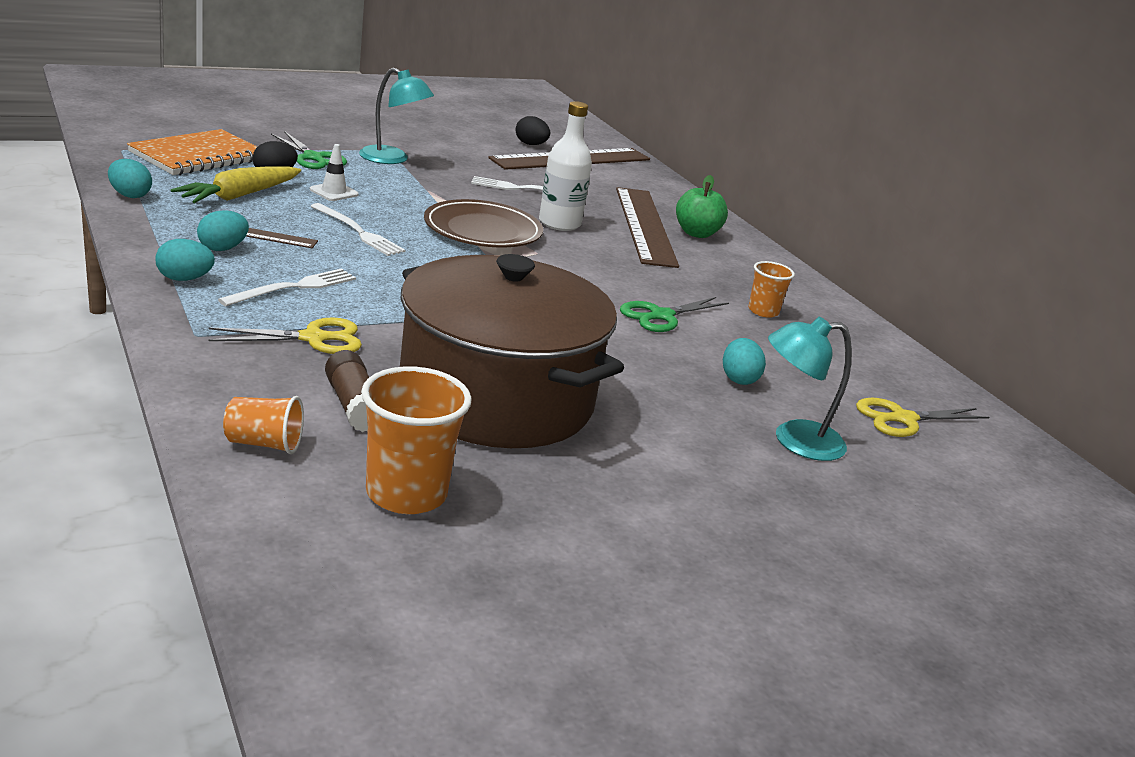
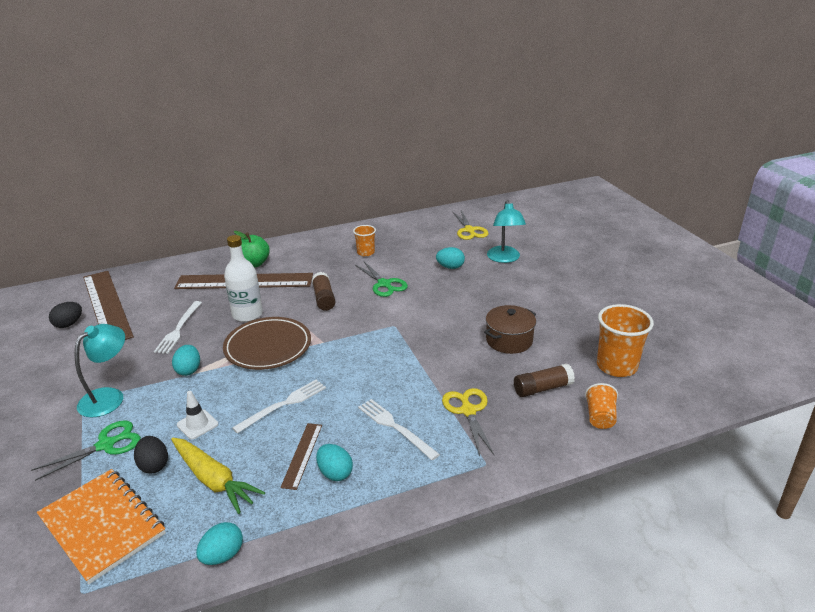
camera: 80 degrees left, 5 degrees up
(184, 279) = (399, 485): turquoise egg -> turquoise egg (189, 370)
(496, 399) = (509, 340): brown pot -> brown pot, size x0.44
(608, 270) = (324, 298): none -> brown glue stick

